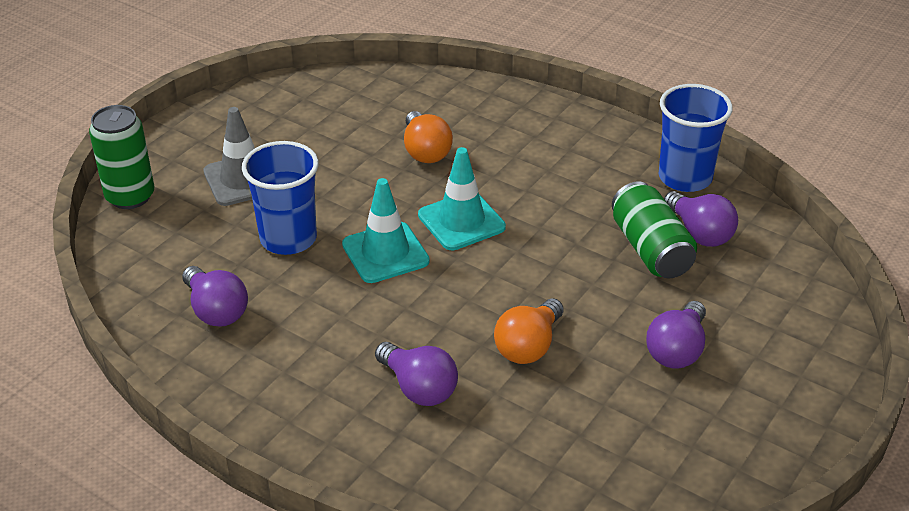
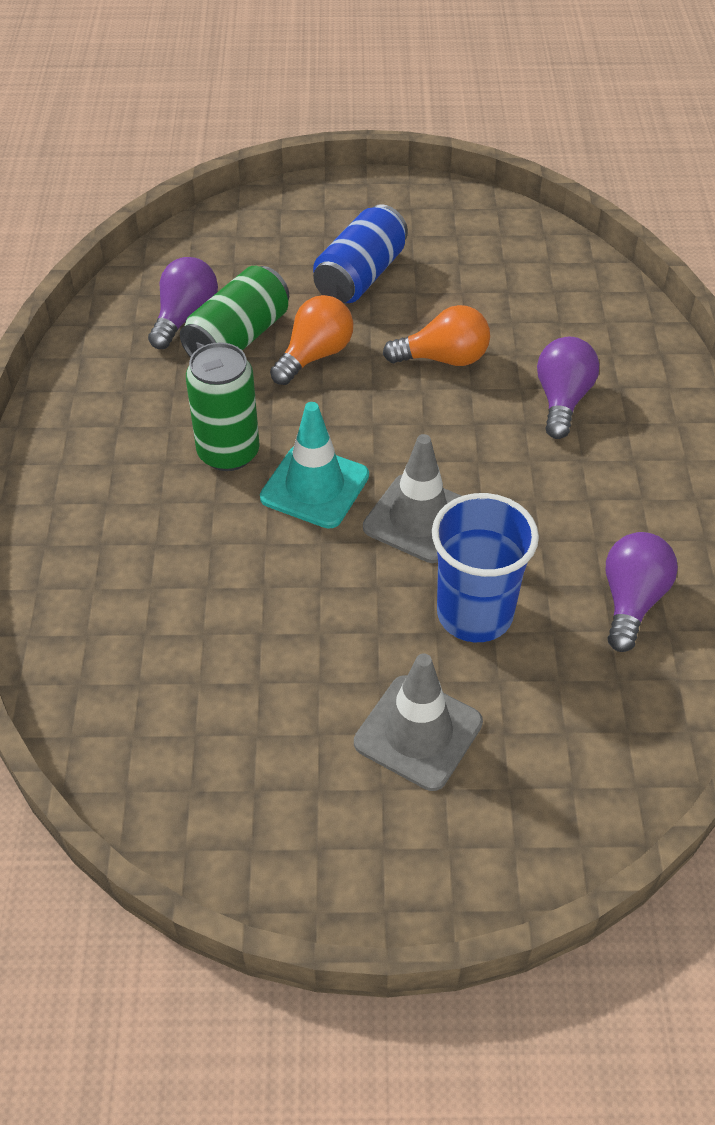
camera: 125 degrees left, 10 degrees up
(130, 196) = (557, 834): green can -> green can (228, 453)
(385, 253) = (419, 519): turquoise traffic cone -> grey traffic cone
(425, 151) = (213, 584): orange light bulb -> orange light bulb (315, 355)
(677, 350) = (360, 276): purple light bulb -> blue can
(685, 177) = (98, 357): blue cup -> none

